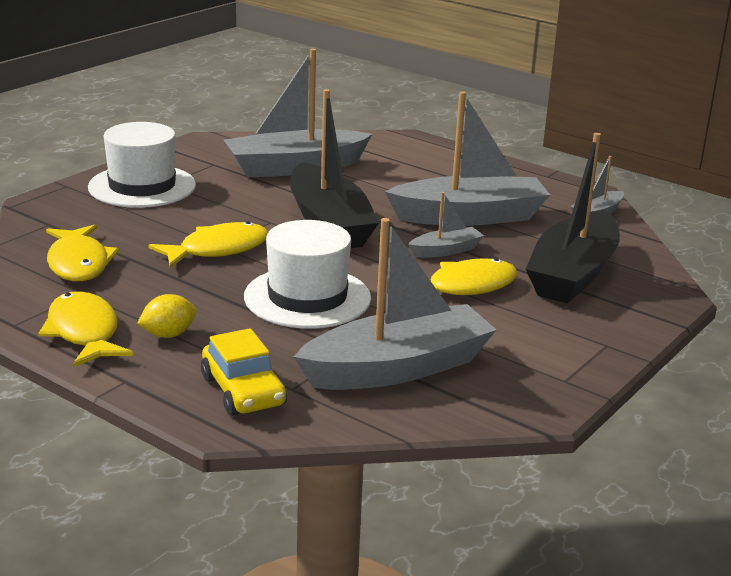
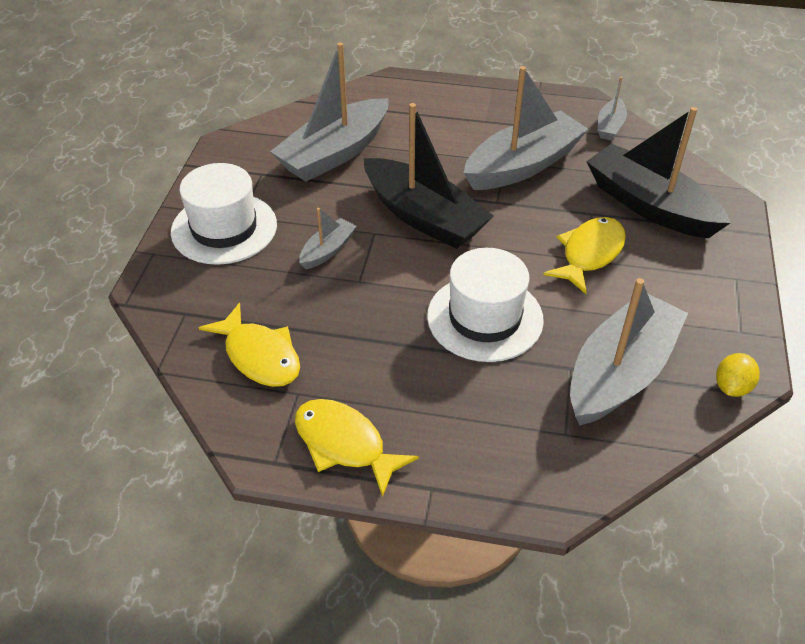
camera: 25 degrees left, 20 degrees up
(168, 335) = (416, 414): yellow lemon -> yellow lemon (731, 387)
(217, 250) = (362, 287): yellow fish -> none
(243, 391) = (533, 455): yellow car -> none
(445, 251) = (539, 215): grey boat -> grey boat (327, 250)
(573, 274) = (650, 205): black boat -> black boat turned 135 degrees clockwise

